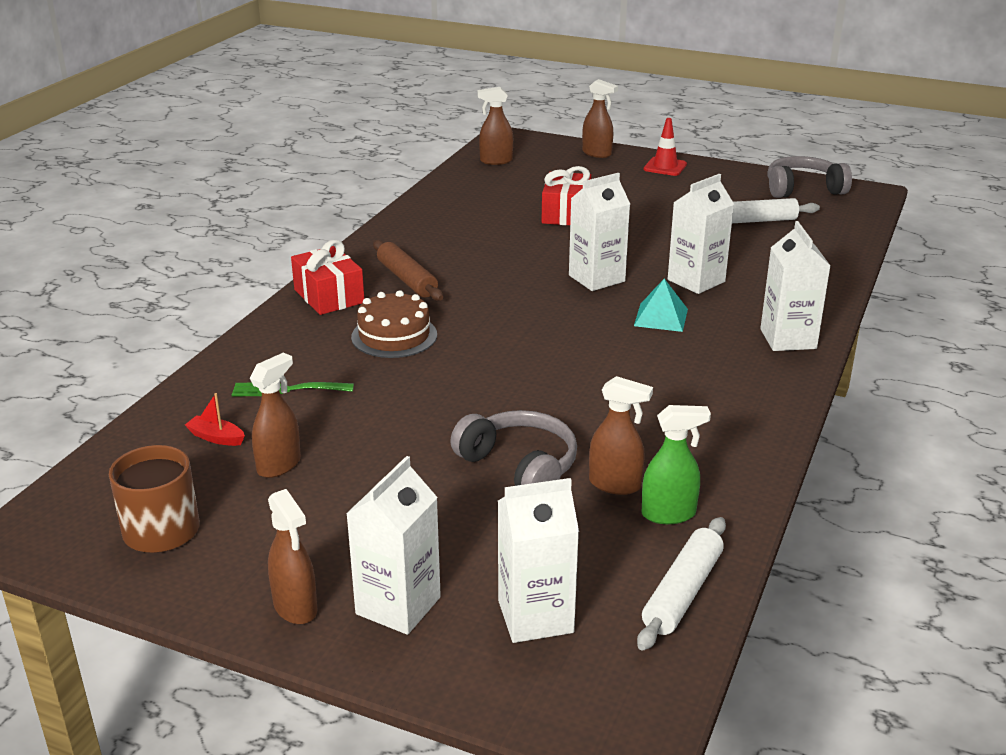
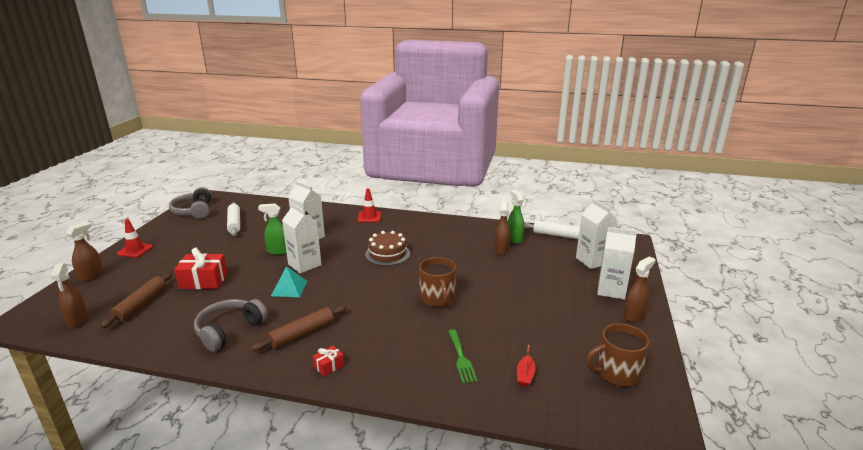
camera: 100 degrees left, 5 degrees down
(279, 465) = (538, 343): brown spray bottle -> none
(329, 296) = (329, 366): red gift -> red gift, size x0.50
(394, 336) = (384, 326): brown cake -> brown cake (387, 254)
(452, 386) = (437, 298): none -> brown mug
(518, 185) = (140, 304): none -> brown rolling pin
(519, 466) = (500, 272): grey headphones -> grey headphones (229, 330)
(646, 257) = (278, 251): none -> green spray bottle
(661, 317) = (351, 245): turquoise pyramid -> turquoise pyramid (289, 288)
(788, 339) = (369, 217): white carton -> red traffic cone

